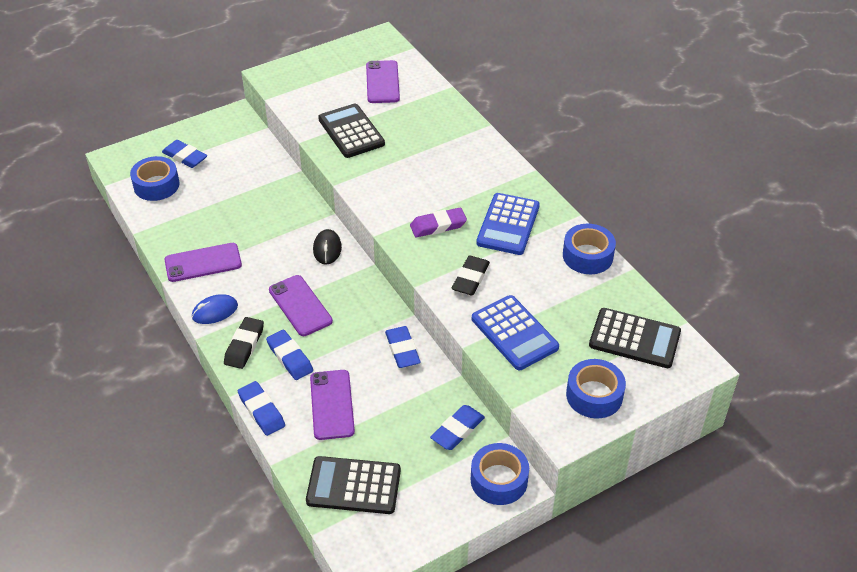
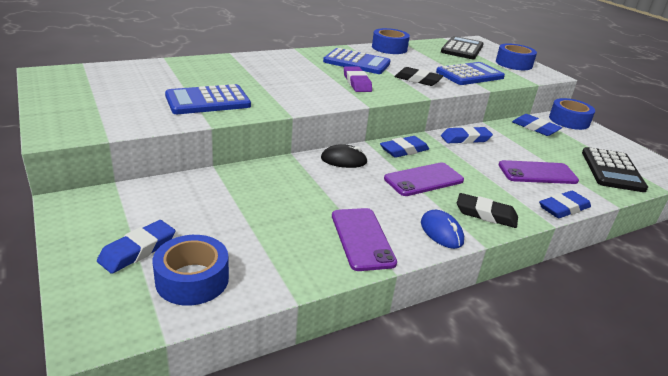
camera: 90 degrees left, 15 degrees down
(290, 357) = (492, 189): blue eraser -> blue eraser (404, 150)
(351, 132) = (208, 101): black calculator -> blue calculator
(382, 82) = (131, 80): purple phone -> none

